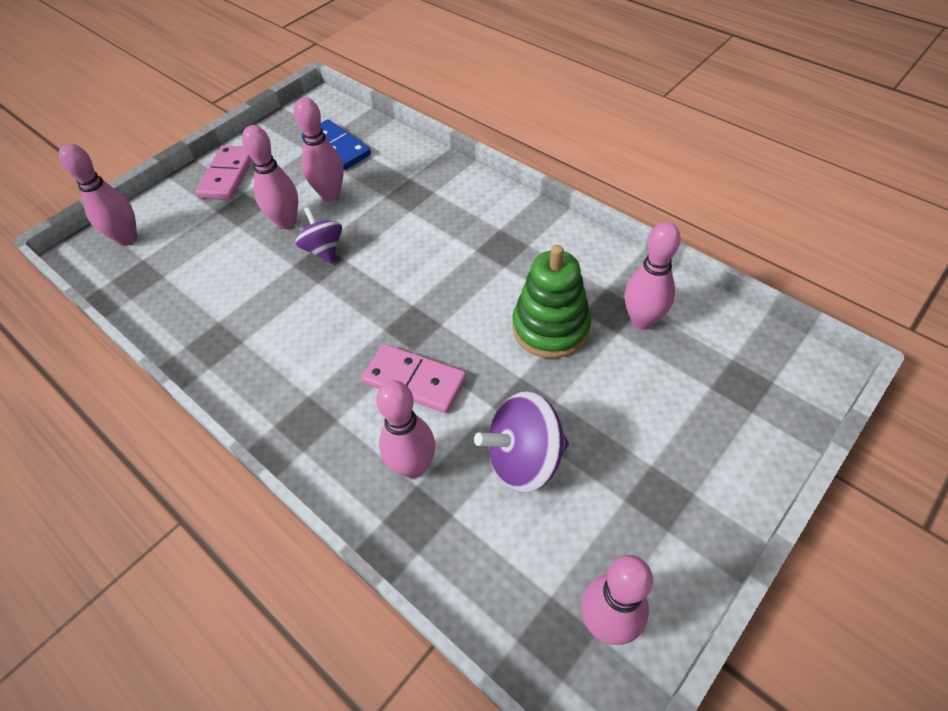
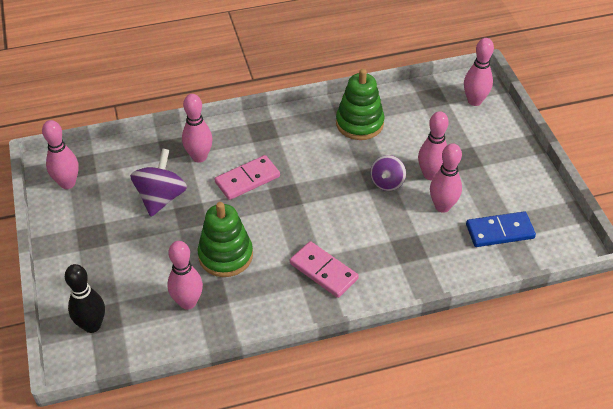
camera: 120 degrees right, 5 degrees down
(227, 175) = (509, 162): pink domino -> pink domino (323, 271)
(229, 322) = (359, 123): none -> green stacking toy
(324, 250) = (387, 182): purple spinning top -> purple spinning top turned 105 degrees clockwise
(764, 388) = (92, 325): none -> black bowling pin

